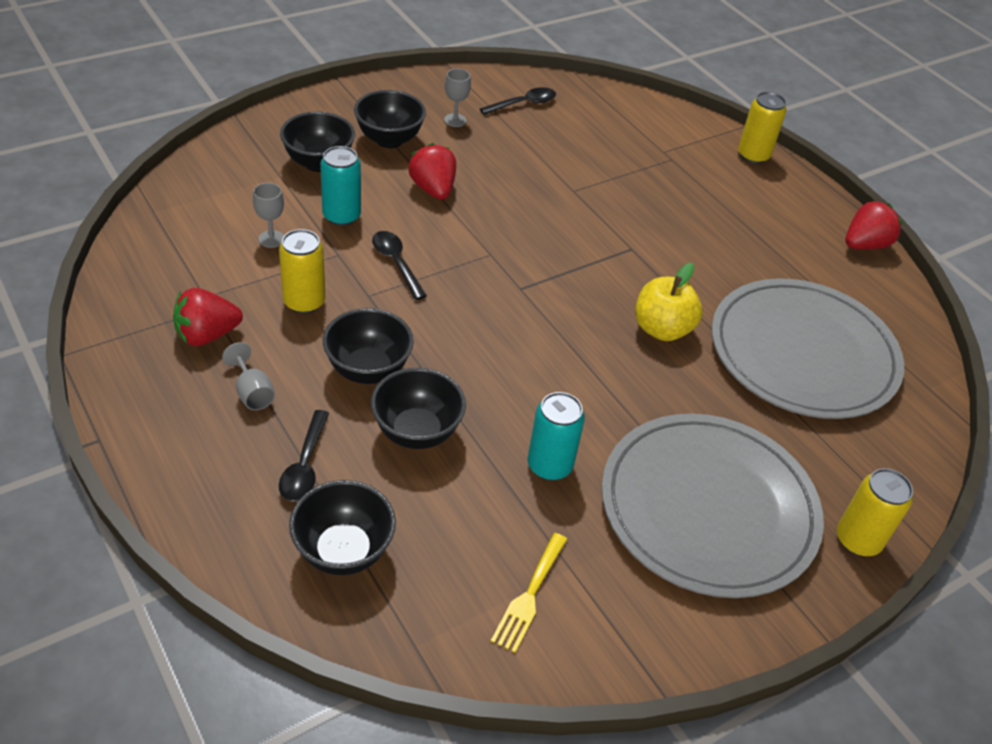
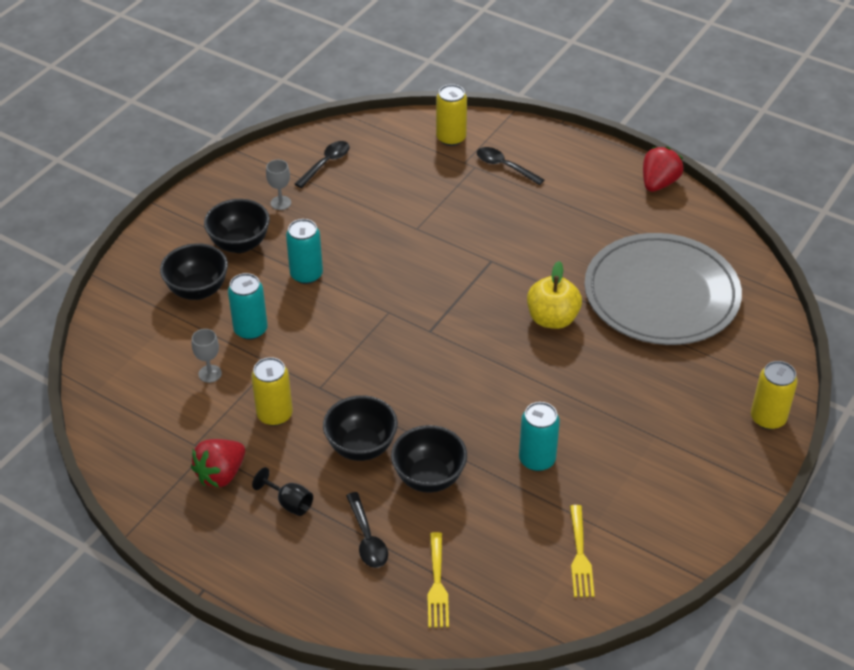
camera: 20 degrees left, 0 degrees up
(252, 392) = (289, 503): grey goblet -> black goblet
(343, 551) = (437, 584): black bowl -> yellow fork
(396, 263) = (322, 351): black spoon -> black spoon (504, 166)
(433, 189) = (306, 274): red strawberry -> turquoise can
(708, 508) = (660, 441): grey plate -> none
(753, 155) = (535, 137): yellow can -> yellow can (451, 138)

